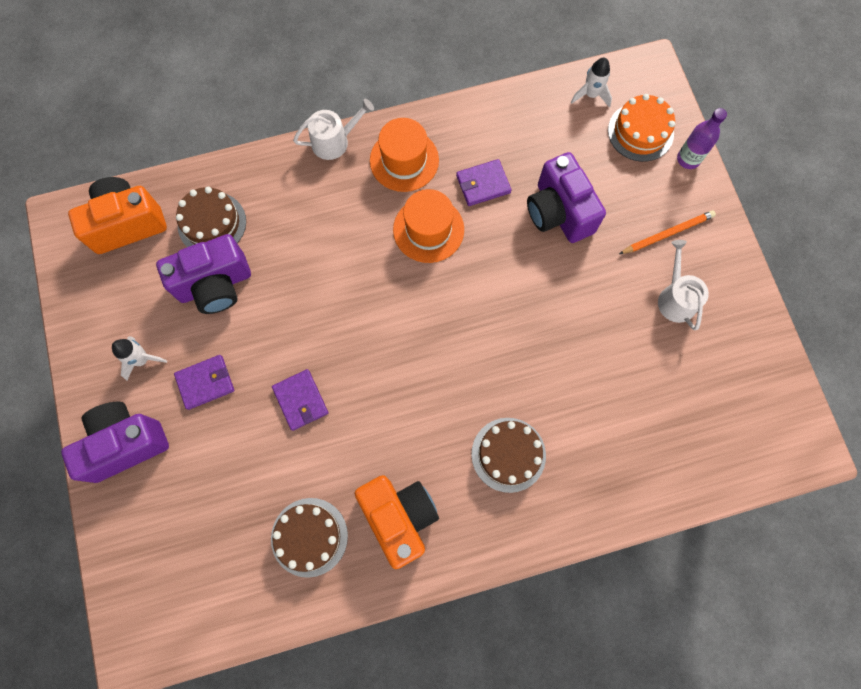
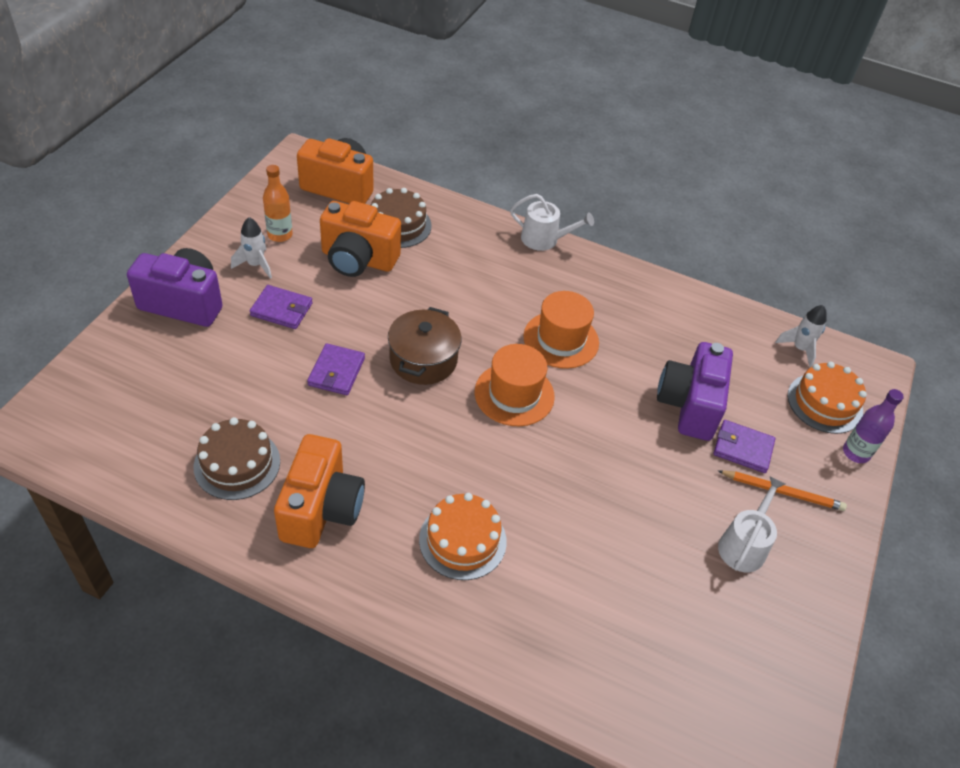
camera: 35 degrees right, 25 degrees down
(130, 314) = (280, 235): none -> orange bottle
(215, 285) = (358, 260): purple camera -> orange camera
(351, 334) = (423, 360): none -> brown pot
(404, 160) = (588, 285): orange hat -> orange hat (514, 394)
(483, 184) = (639, 343): purple wallet -> purple wallet (743, 448)
(508, 454) = (462, 540): brown cake -> orange cake

